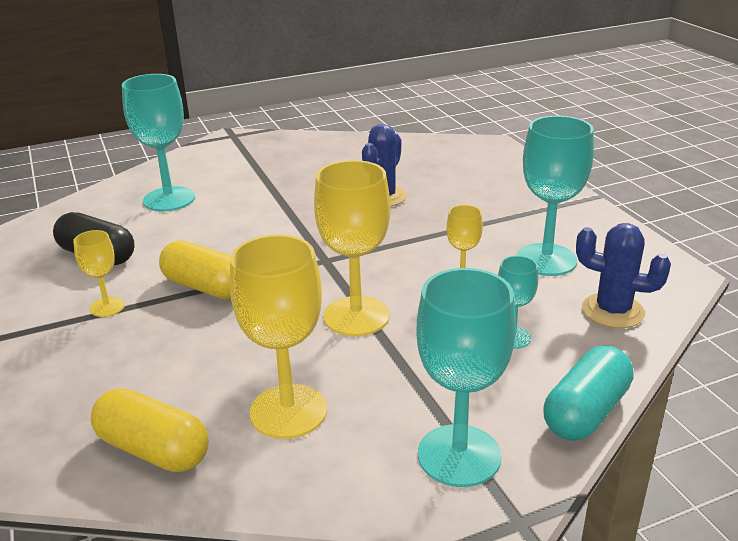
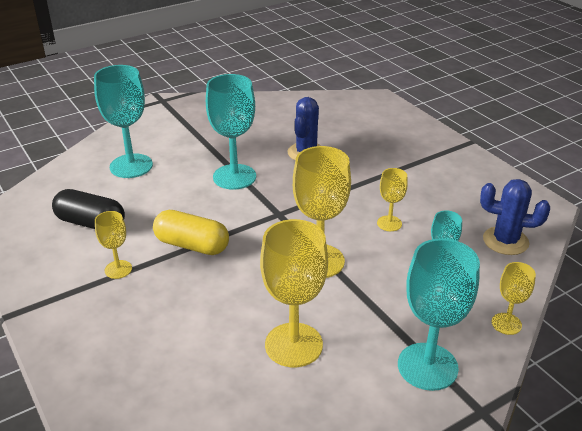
camera: 10 degrees left, 5 degrees up
(153, 450) = (202, 386): yellow capsule -> none
(546, 260) = (447, 201): turquoise goblet -> turquoise goblet (234, 177)
(586, 412) = (506, 324): turquoise capsule -> yellow goblet

